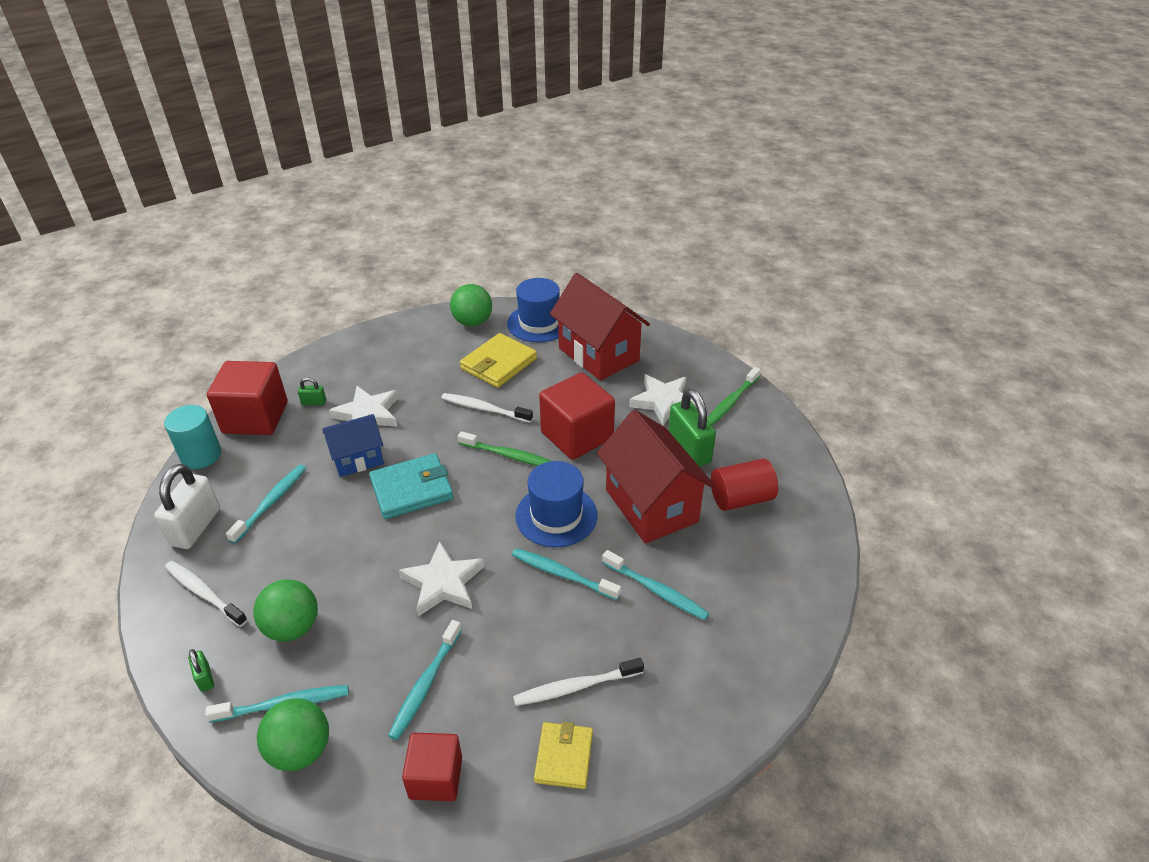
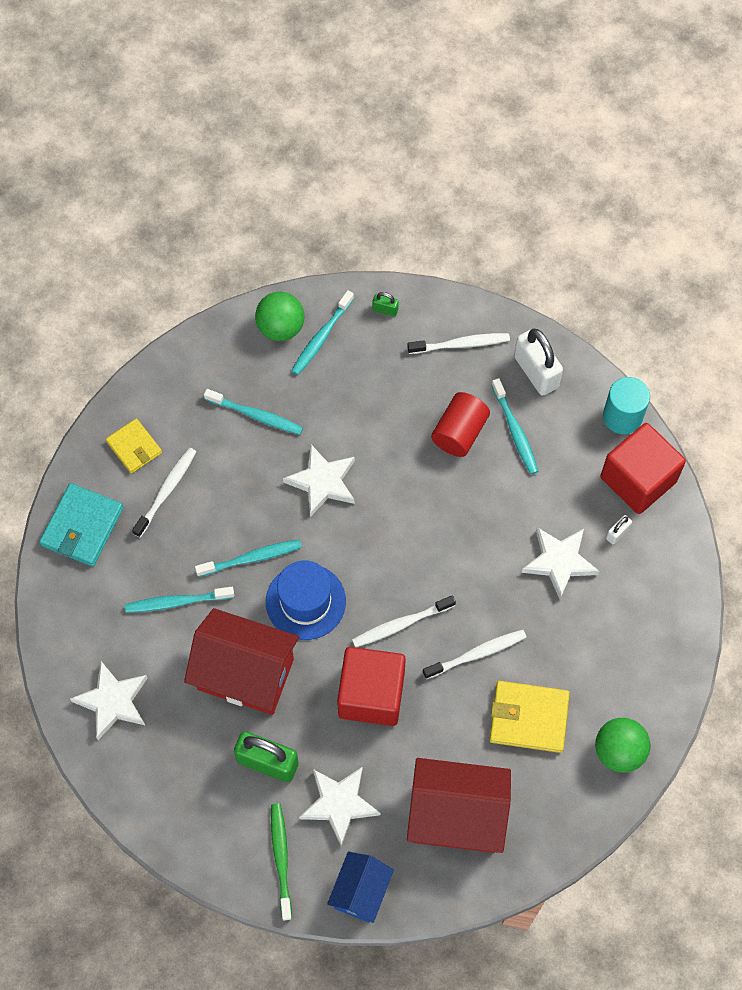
camera: 135 degrees right, 25 degrees up
(292, 627) = (377, 375): green ball -> none
(314, 402) = (617, 533): green padlock -> white padlock
(358, 459) = (507, 517): blue house -> blue house (361, 892)
(411, 489) = (434, 529): turquoise wallet -> turquoise wallet (82, 526)
(425, 684) = (256, 415): turquoise toothbrush -> turquoise toothbrush turned 135 degrees clockwise
(436, 778) = (192, 378): red cube -> none
(499, 364) = (528, 718): yellow wallet -> yellow wallet turned 75 degrees counterclockwise
(509, 455) = (401, 624): green toothbrush -> white toothbrush
(539, 323) = (558, 810): blue hat -> none
(741, 498) = (184, 744): red cylinder -> red cylinder (459, 432)
(776, 562) = (113, 701): none -> white star

